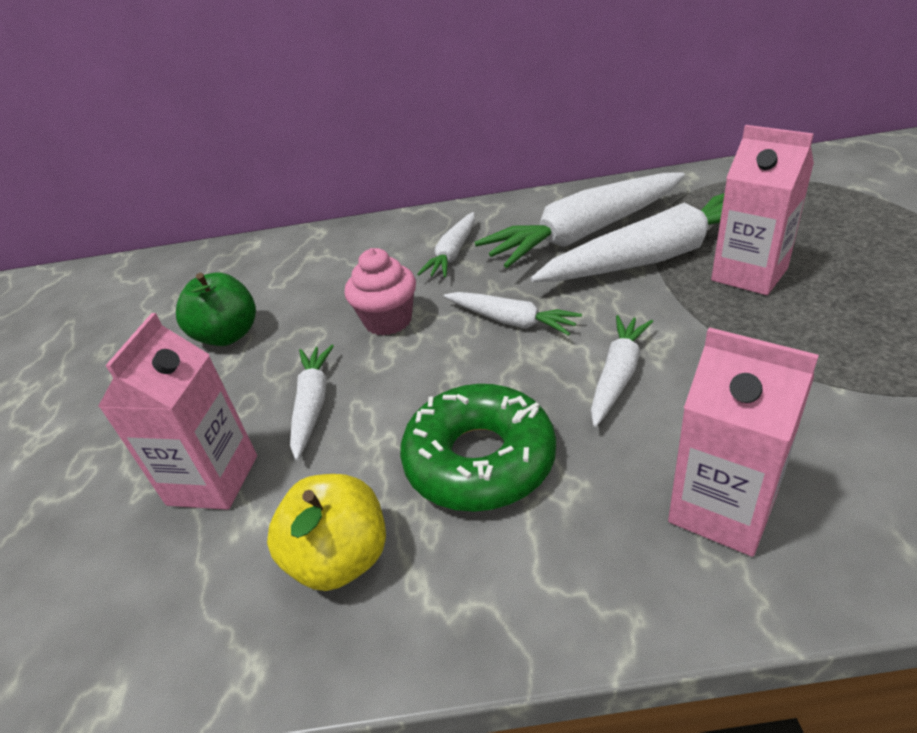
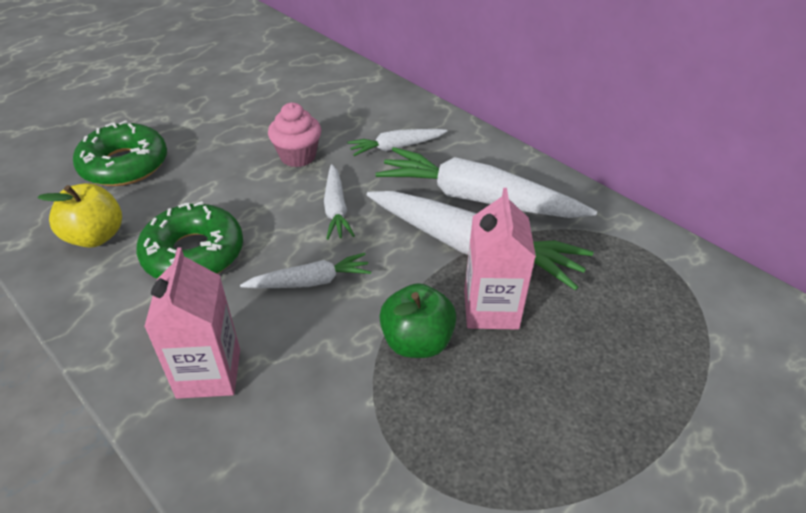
camera: 45 degrees right, 5 degrees up
(213, 480) = (124, 165): pink carton -> green donut
(228, 335) = (240, 103): green apple -> green apple (417, 342)
(313, 404) = (201, 167): white carrot -> none

